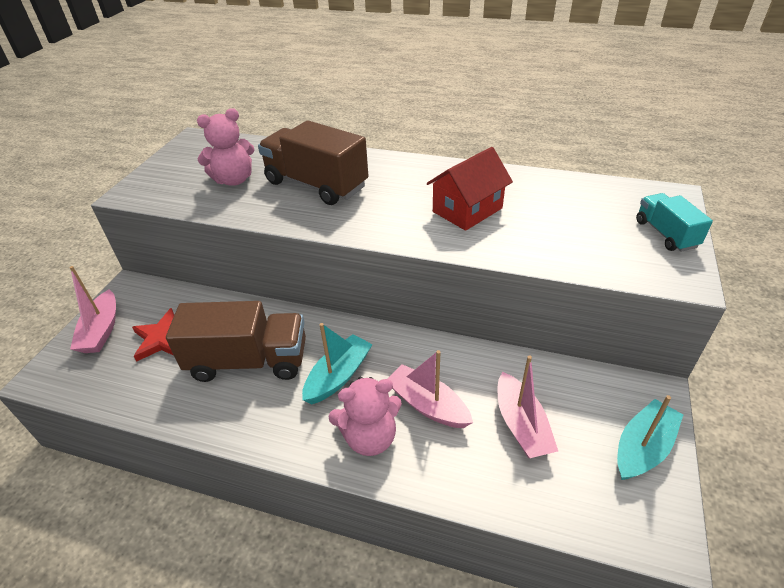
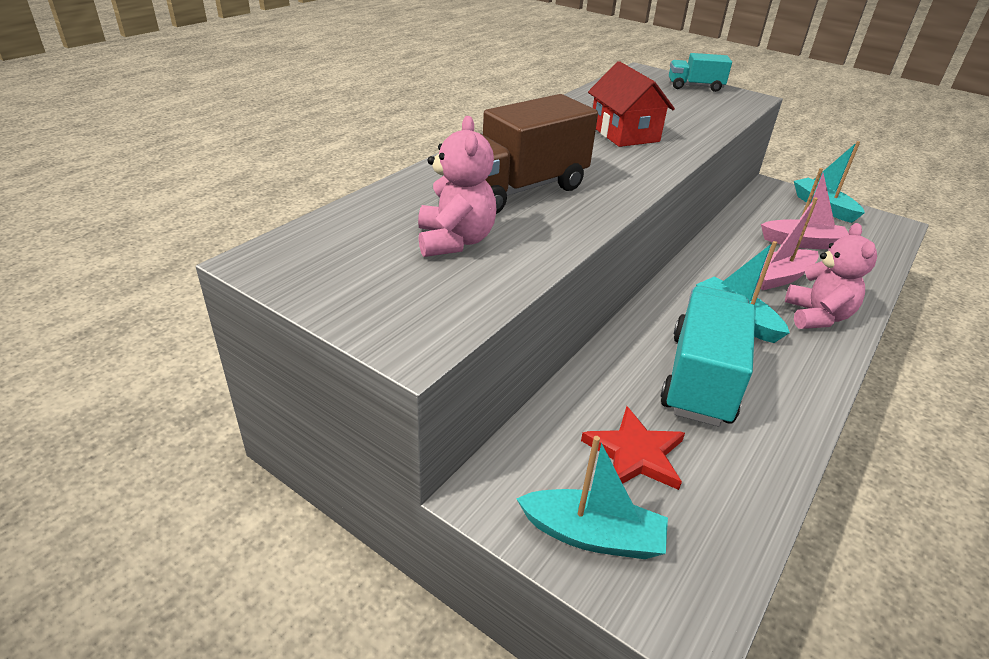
camera: 75 degrees left, 5 degrees down
(101, 330) = (592, 535): pink boat -> turquoise boat
(248, 361) = (700, 378): brown truck -> turquoise truck

